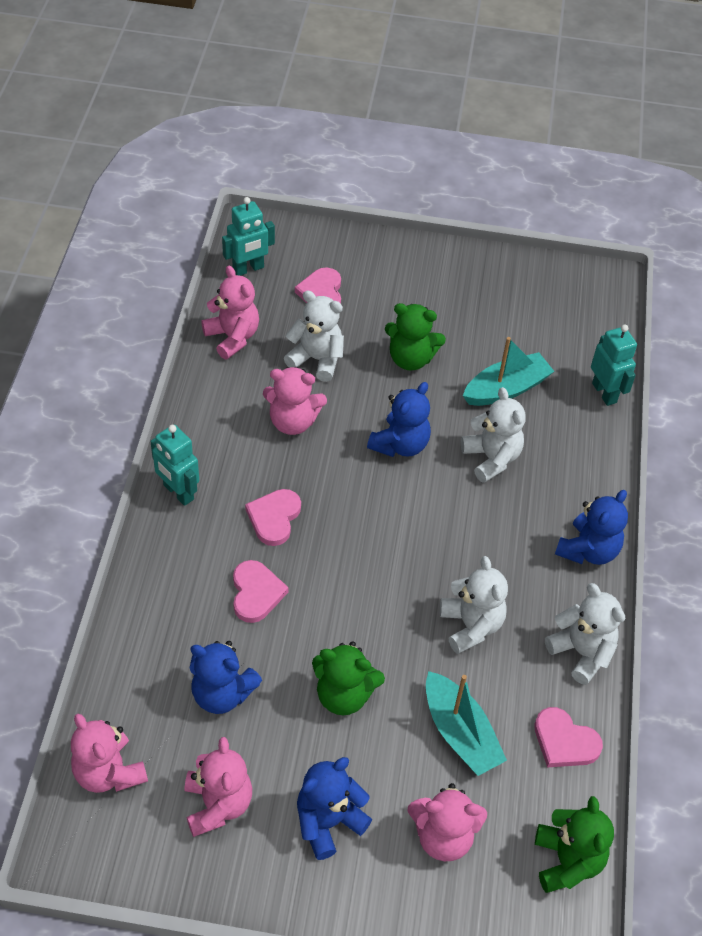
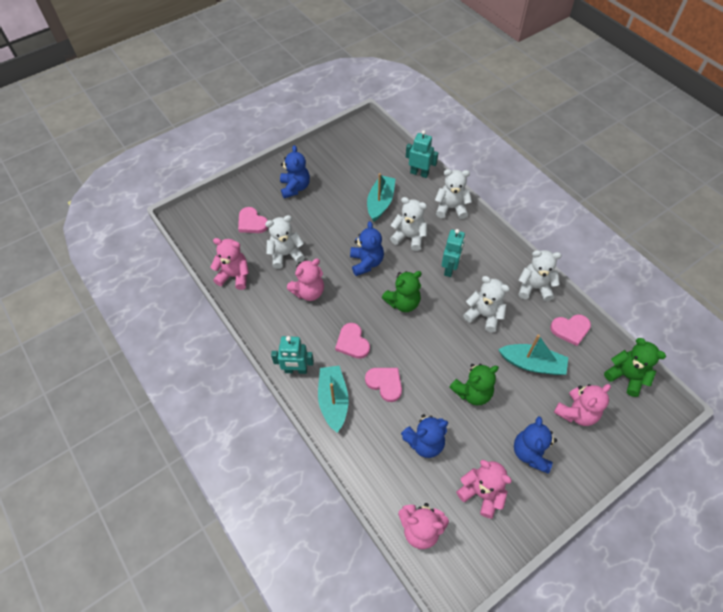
camera: 40 degrees left, 5 degrees up
(178, 559) = (333, 401): none -> turquoise boat
(248, 269) = (204, 238): turquoise robot -> turquoise robot (450, 268)
(410, 359) = (326, 221): green teddy bear -> green teddy bear (403, 302)
(588, 550) = (488, 244): blue teddy bear -> blue teddy bear (295, 188)
(593, 468) = (451, 208): none -> white teddy bear

